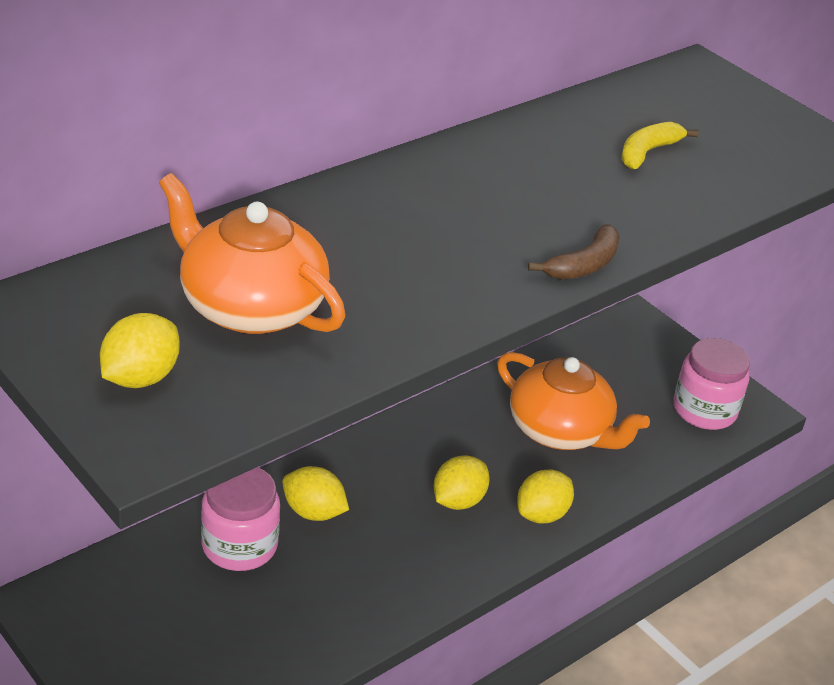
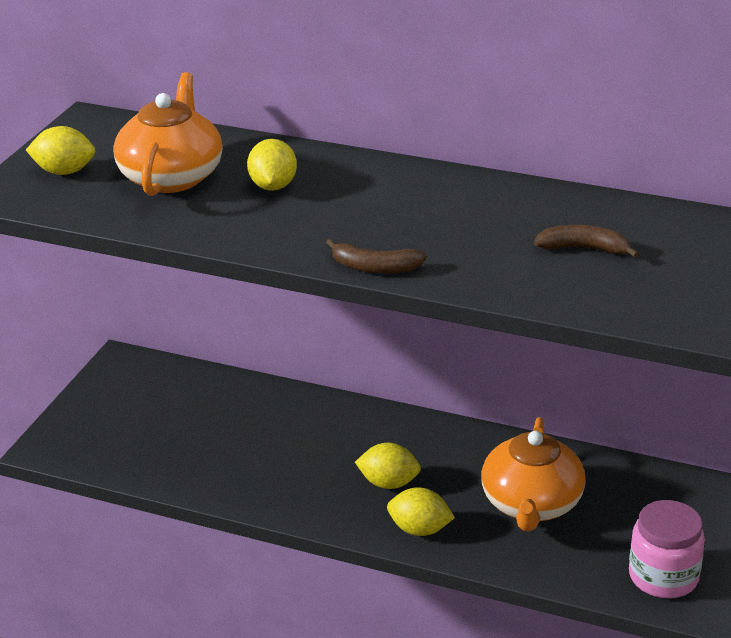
camera: 65 degrees right, 5 degrees down
(239, 545) = (241, 408): pink jar -> none
(313, 512) = (305, 425): yellow lemon -> yellow lemon (273, 186)
(647, 152) = (584, 249): yellow banana -> brown banana

